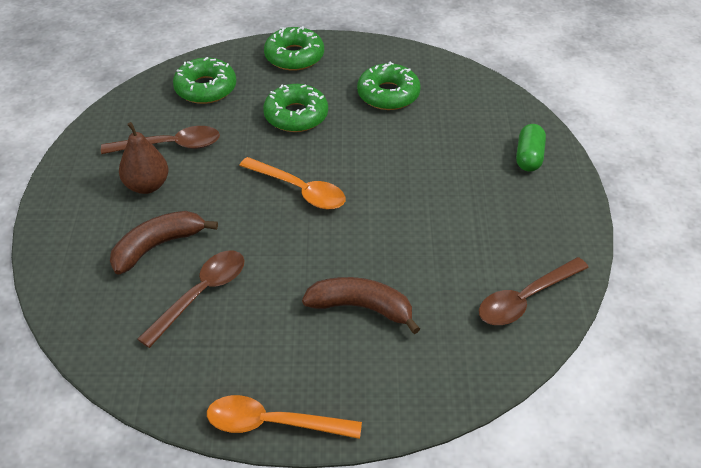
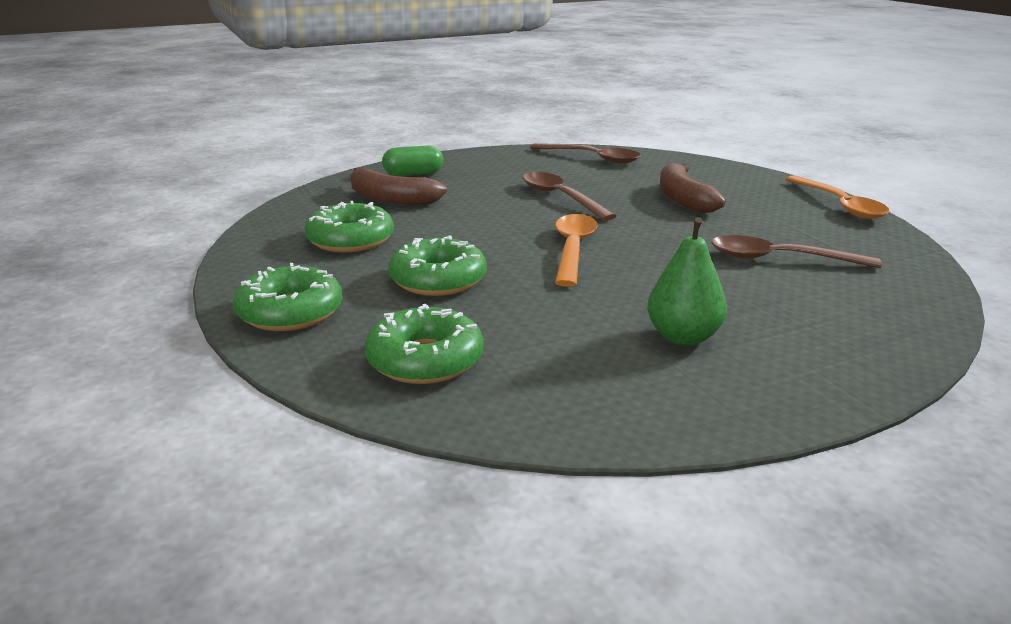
camera: 115 degrees left, 20 degrees down
(147, 185) = (683, 337): brown pear -> green pear
(157, 246) = (761, 298): brown banana -> brown banana (391, 199)
(170, 146) = (588, 346): brown spoon -> brown spoon (560, 198)

